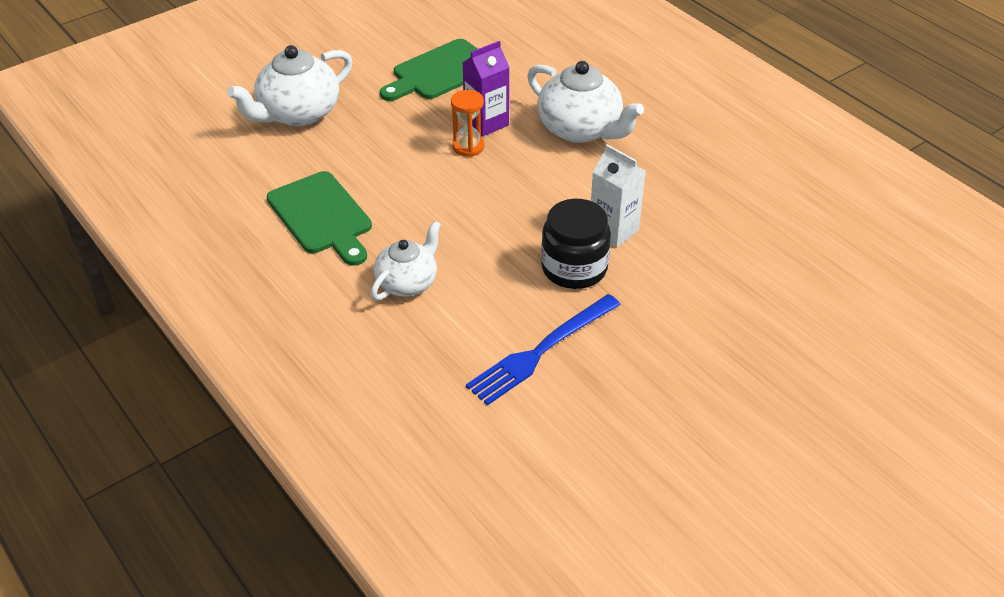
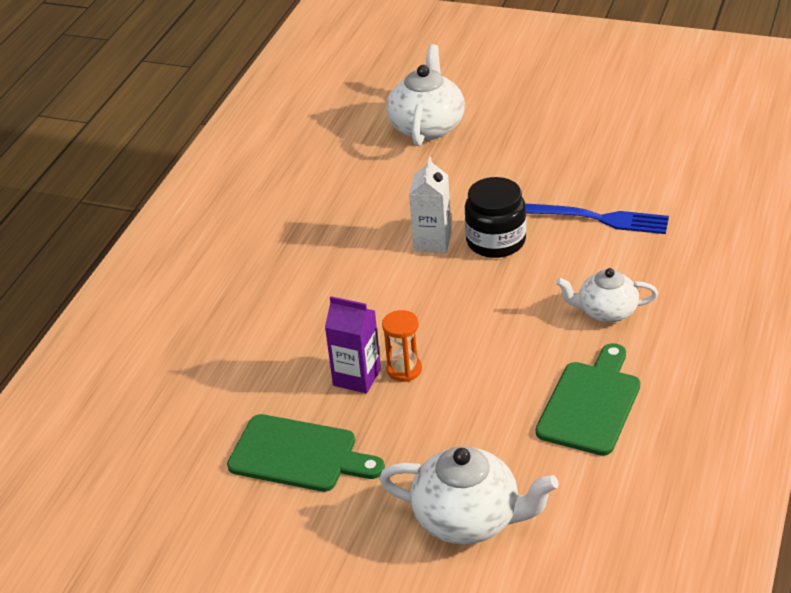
camera: 120 degrees left, 5 degrees down
(580, 129) = (313, 316): white teapot -> white teapot (427, 126)

